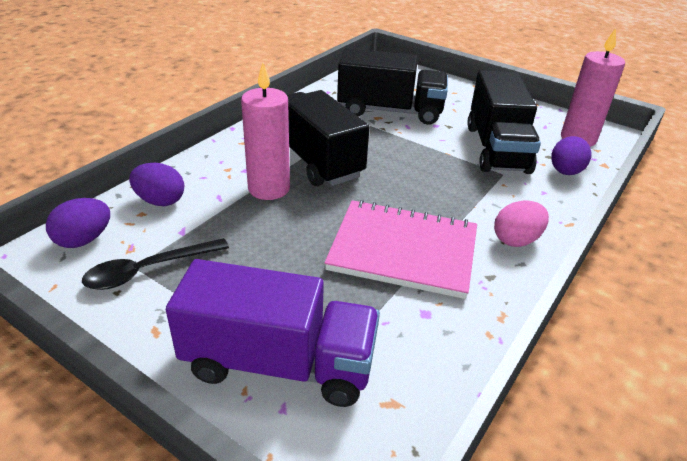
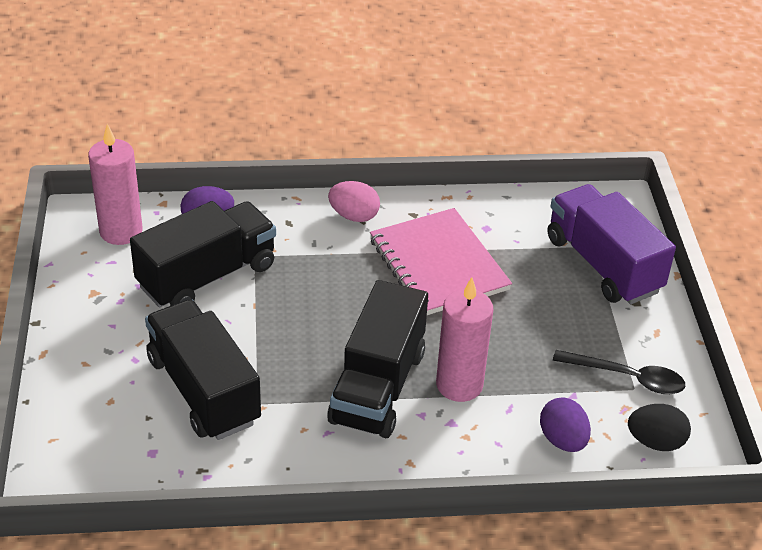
camera: 130 degrees left, 5 degrees up
(84, 240) = (655, 442): purple egg -> black egg

